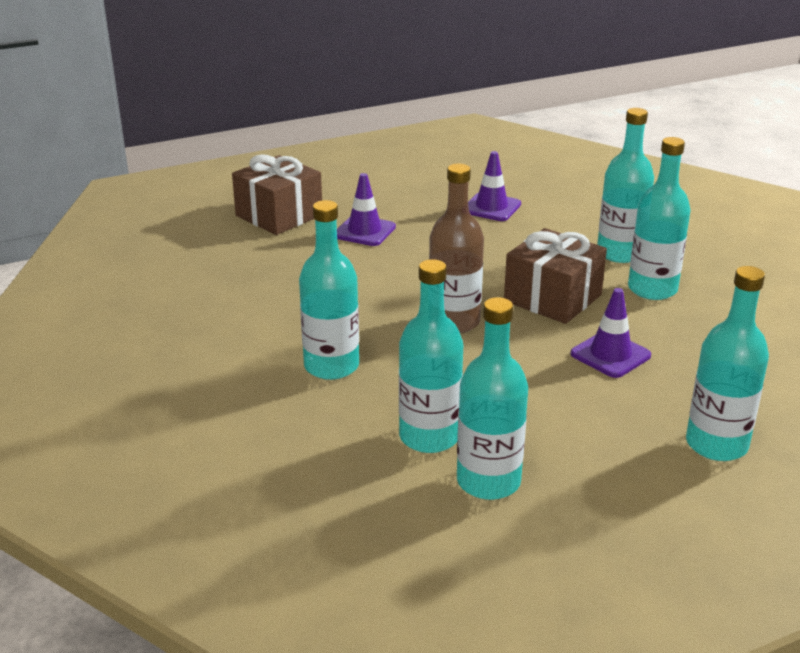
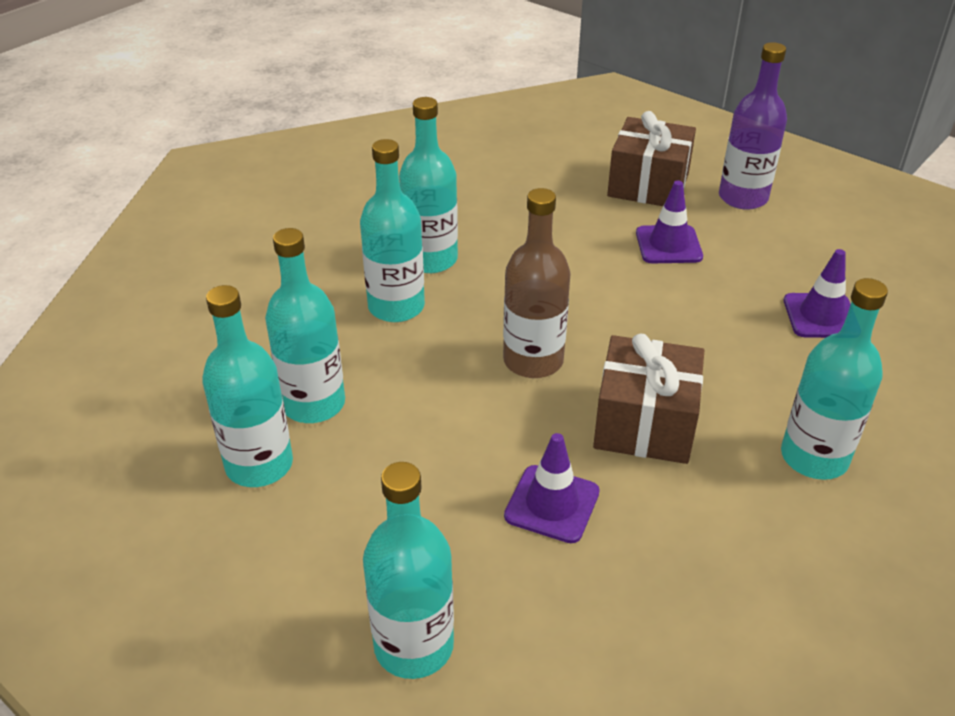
camera: 65 degrees right, 10 degrees up
(336, 188) = (743, 198): none -> purple bottle
(652, 289) = (744, 510): turquoise bottle -> turquoise bottle (431, 259)

